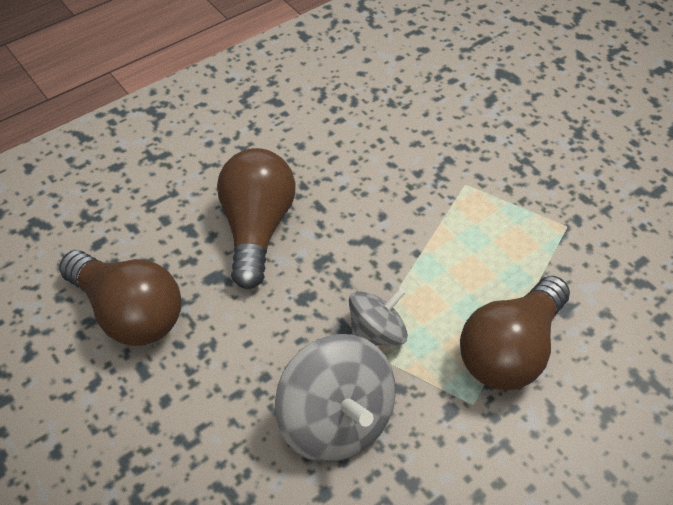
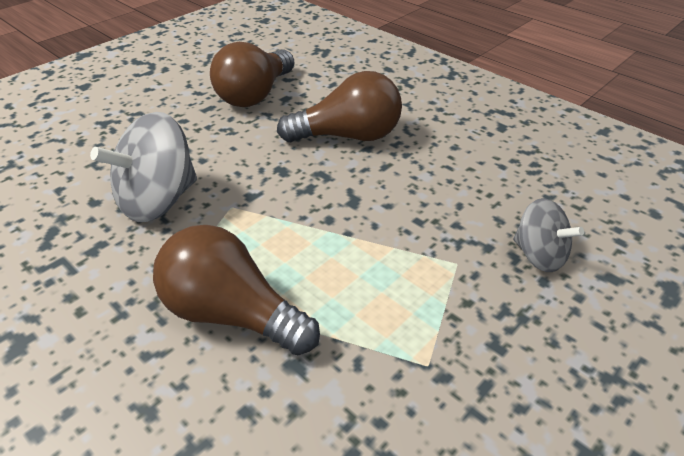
camera: 80 degrees right, 10 degrees down
(377, 333) = (247, 214): grey spinning top -> grey spinning top (539, 255)

